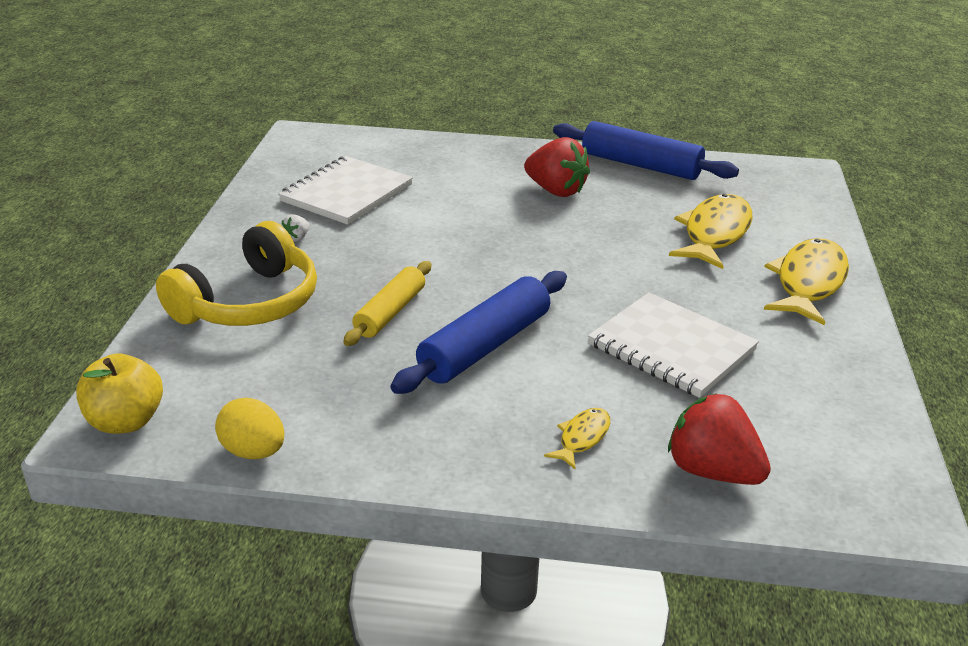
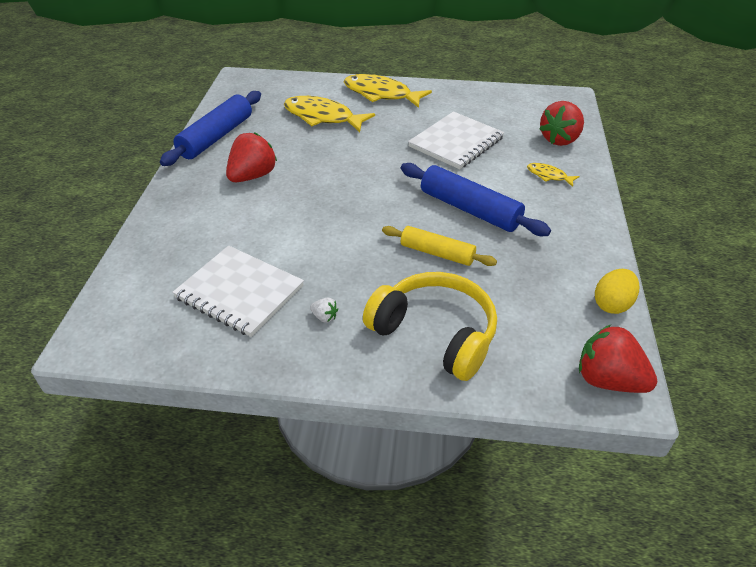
camera: 90 degrees left, 10 degrees up
(126, 421) = (608, 380): yellow apple -> red strawberry

